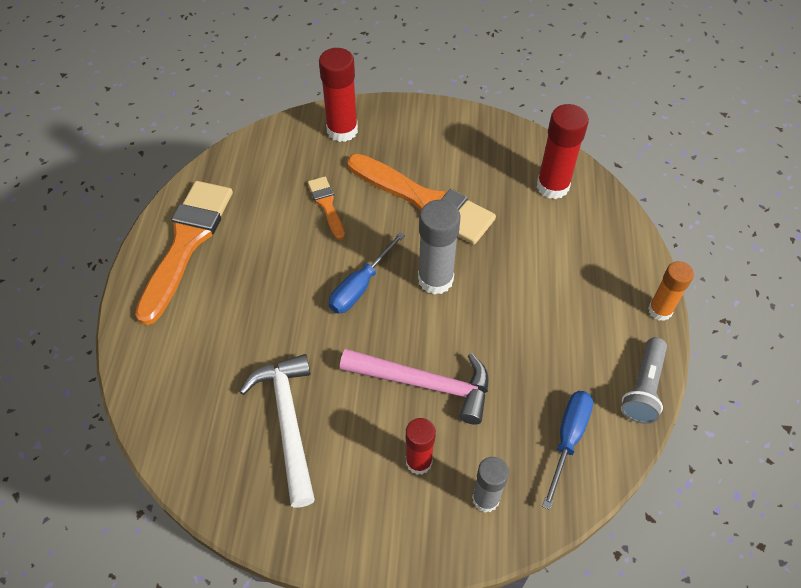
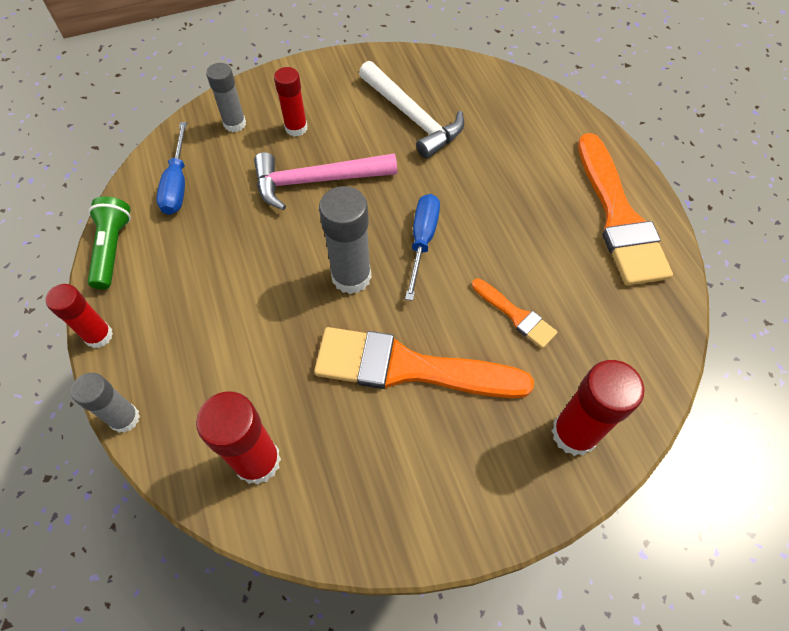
camera: 155 degrees right, 5 degrees up
(642, 243) = (125, 418): none -> grey glue stick
(643, 388) = (112, 249): grey flashlight -> green flashlight
(660, 310) = (99, 336): orange glue stick -> red glue stick

